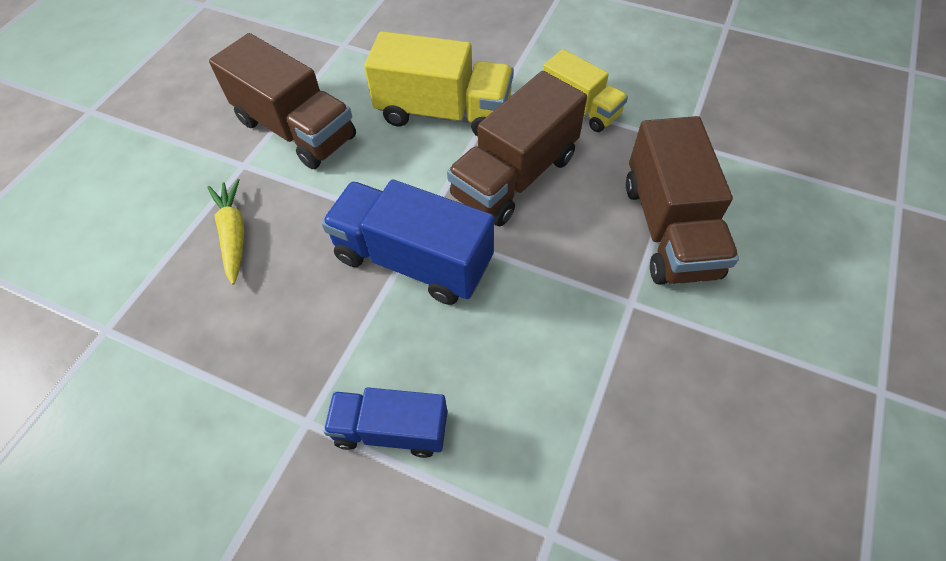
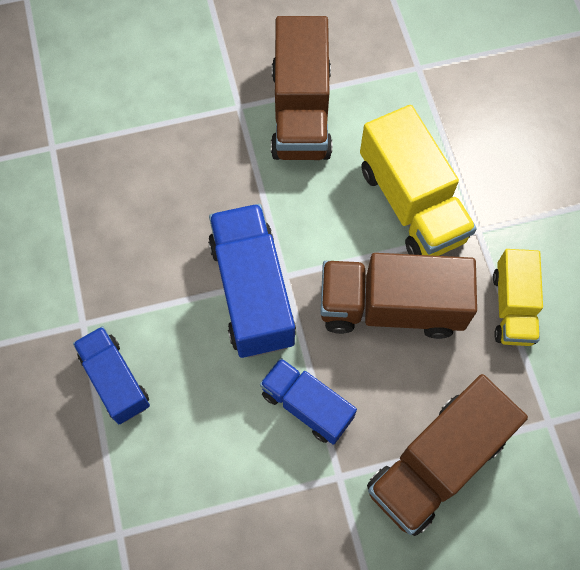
camera: 50 degrees right, 10 degrees up
(233, 235) = (177, 156): yellow carrot -> none
(549, 286) = (306, 406): none -> blue truck

